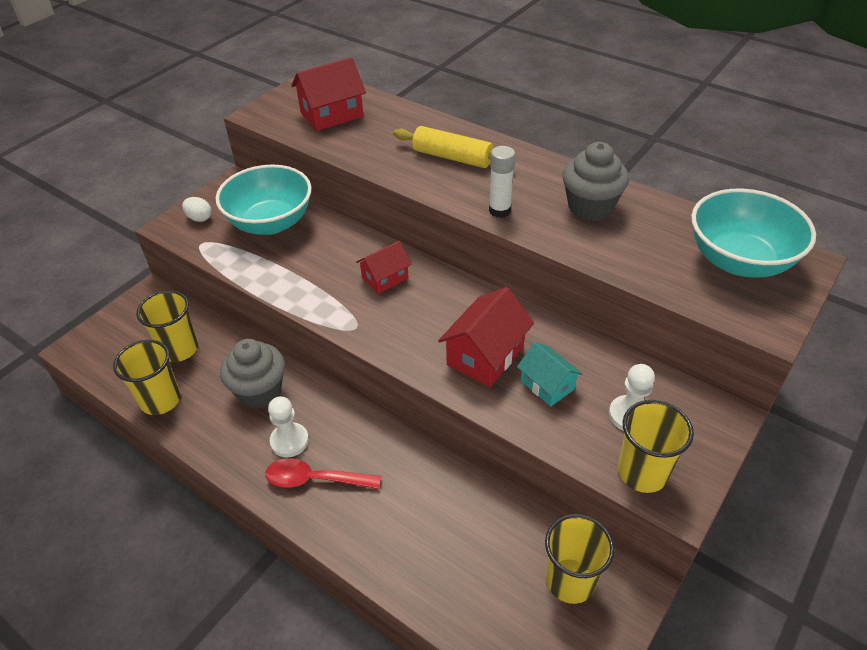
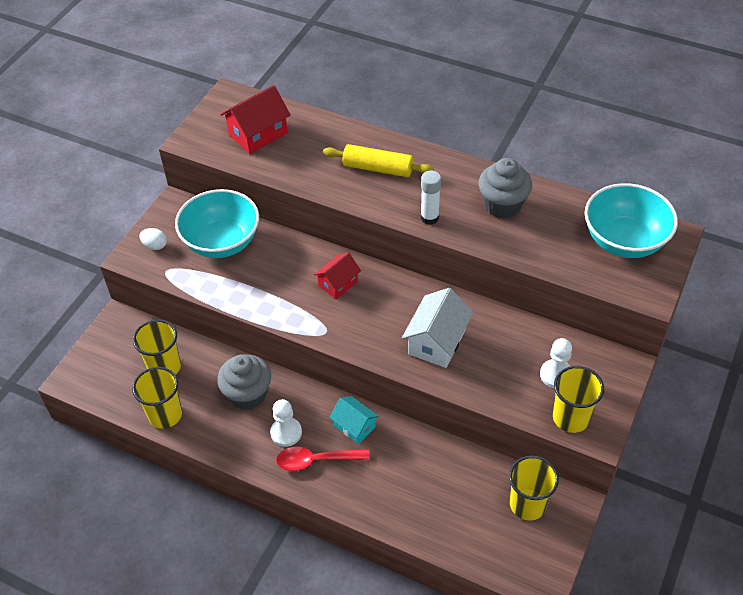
camera: 10 degrees left, 5 degrees up
(485, 355) = (436, 341): red house -> white house
(547, 385) = (490, 359): turquoise house -> turquoise house (354, 426)

